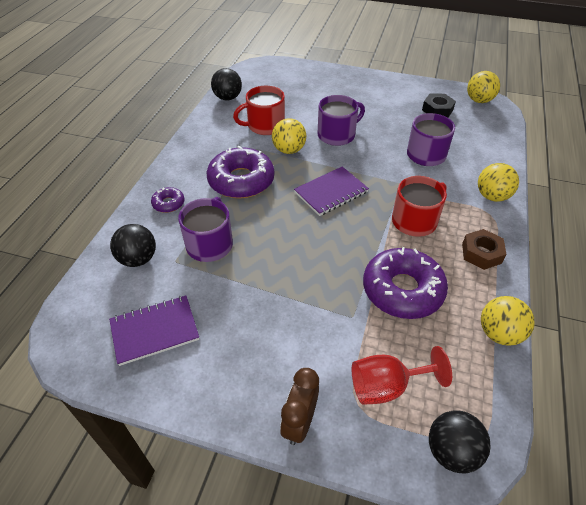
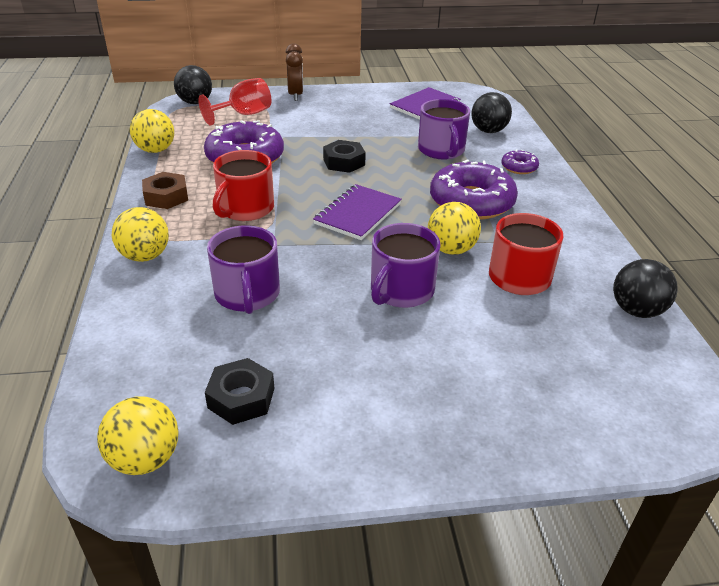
camera: 155 degrees right, 10 degrees down
(310, 254) = (344, 162): none -> black nut

